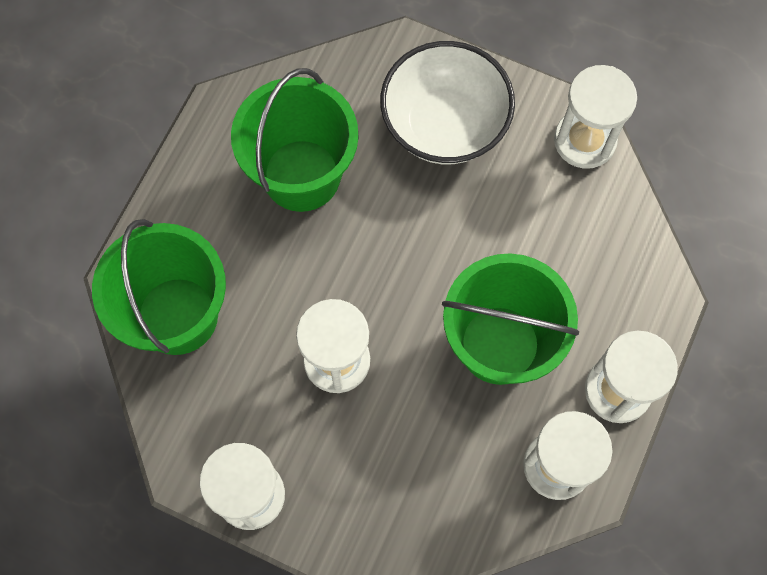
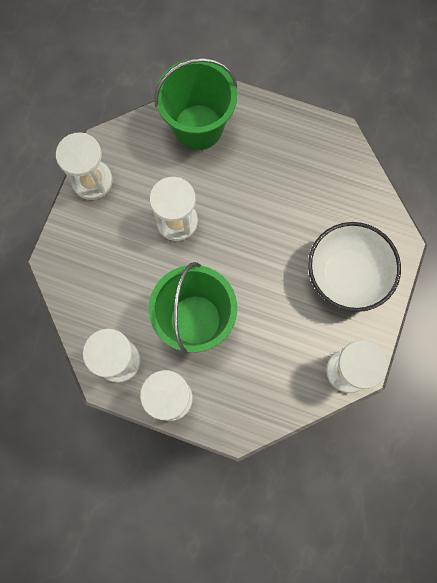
camera: 85 degrees right, 5 degrees up
(301, 175) = (298, 188): green bucket -> none

